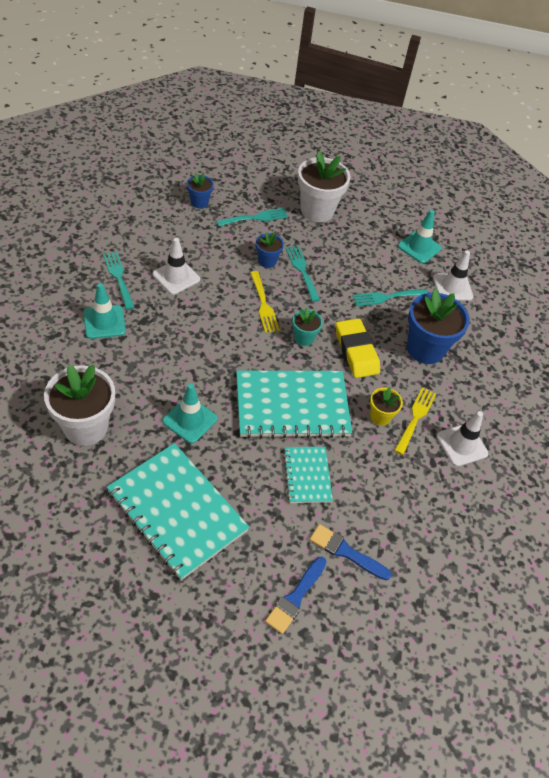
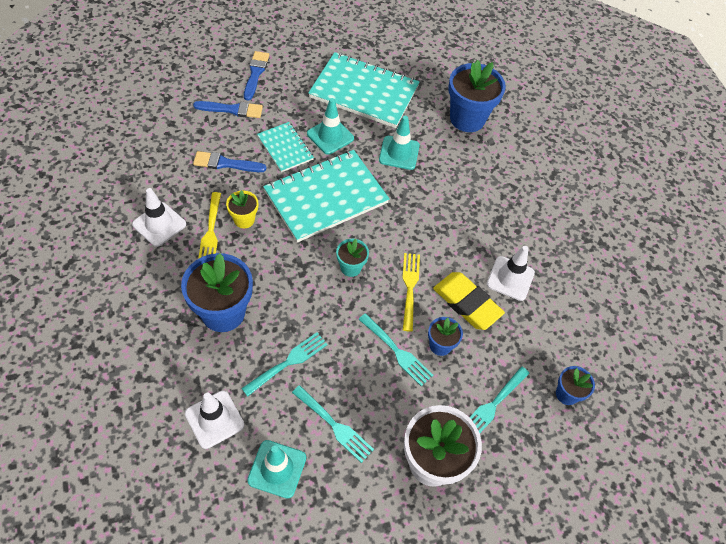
camera: 155 degrees right, 5 degrees up
(85, 427) = (467, 119): white flower pot -> blue flower pot
(104, 322) = (528, 203): turquoise traffic cone -> turquoise traffic cone (330, 136)
(118, 277) = (557, 252): turquoise fork -> turquoise fork (334, 425)
(264, 304) = (409, 287): yellow fork -> yellow fork turned 45 degrees clockwise
(356, 351) = (293, 276): yellow eraser -> yellow eraser (467, 303)
(377, 483) = (225, 163): none -> blue brush

